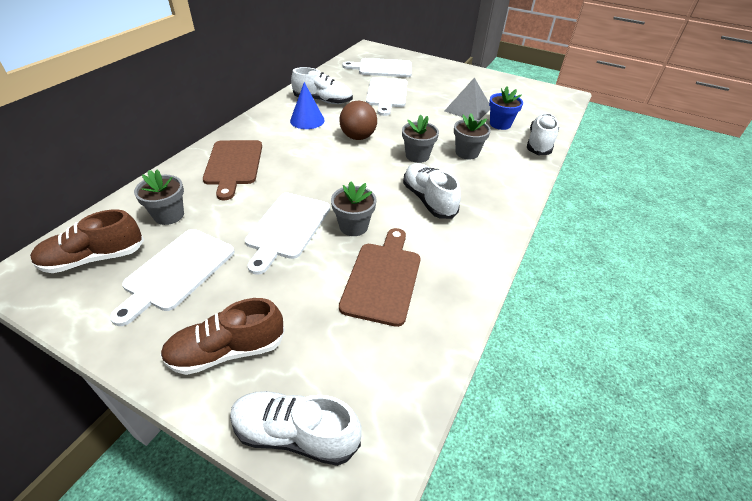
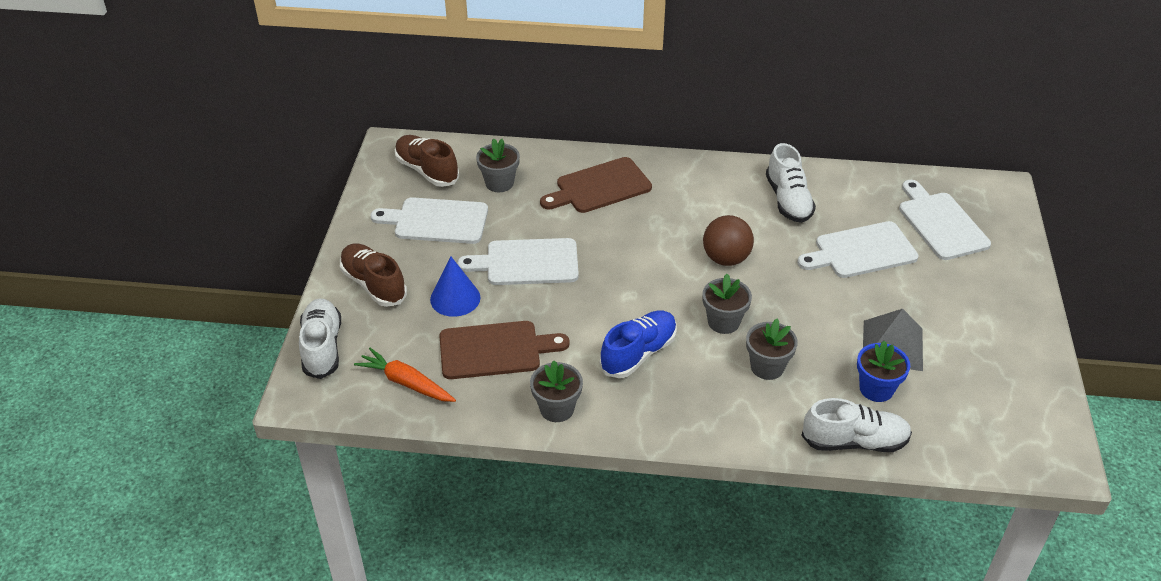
camera: 70 degrees right, 0 degrees up
(307, 120) = (729, 204): blue cone -> blue cone (455, 298)
(353, 226) = (557, 307): grey flower pot -> grey flower pot (557, 409)
(393, 360) = (406, 382): none -> orange carrot
(428, 200) = (638, 353): white shoe -> blue shoe

